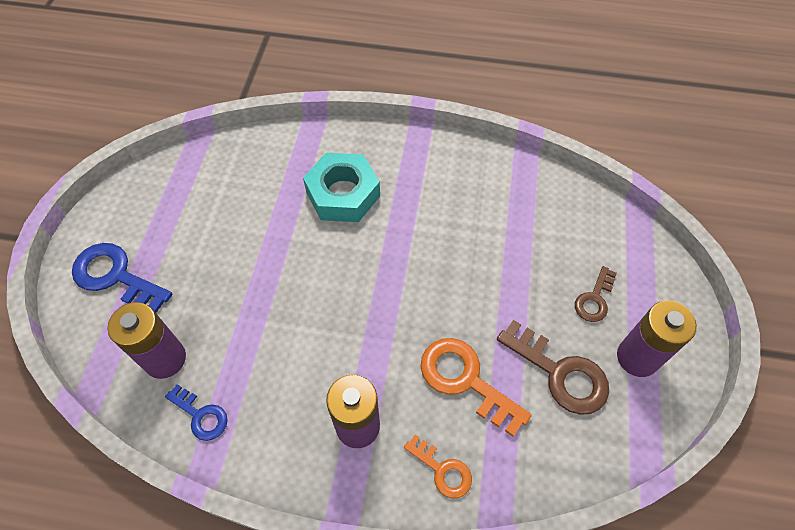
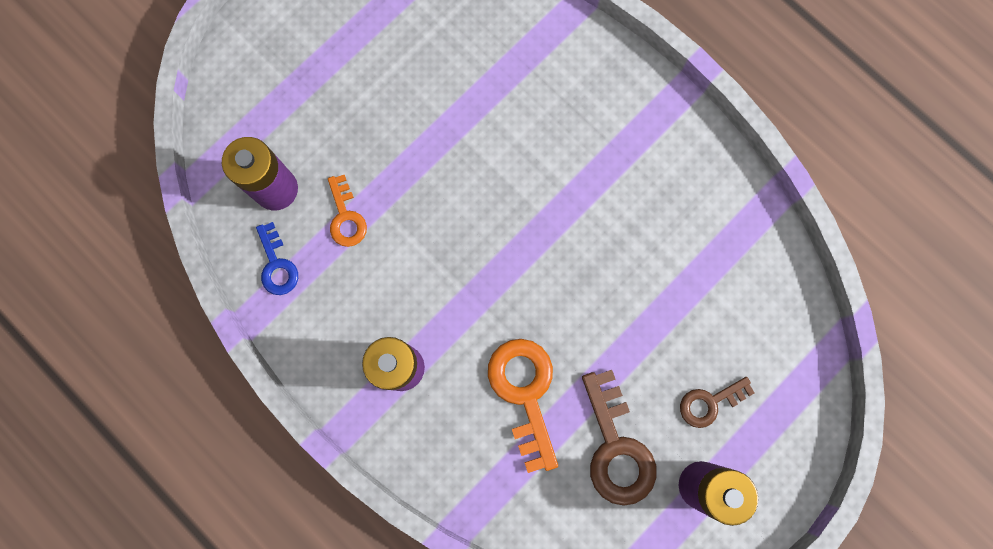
camera: 35 degrees right, 20 degrees up
(115, 276) = (277, 71): blue key -> none
(343, 194) = (546, 119): turquoise nut -> none
(442, 470) = (446, 456): orange key -> orange key (346, 217)

